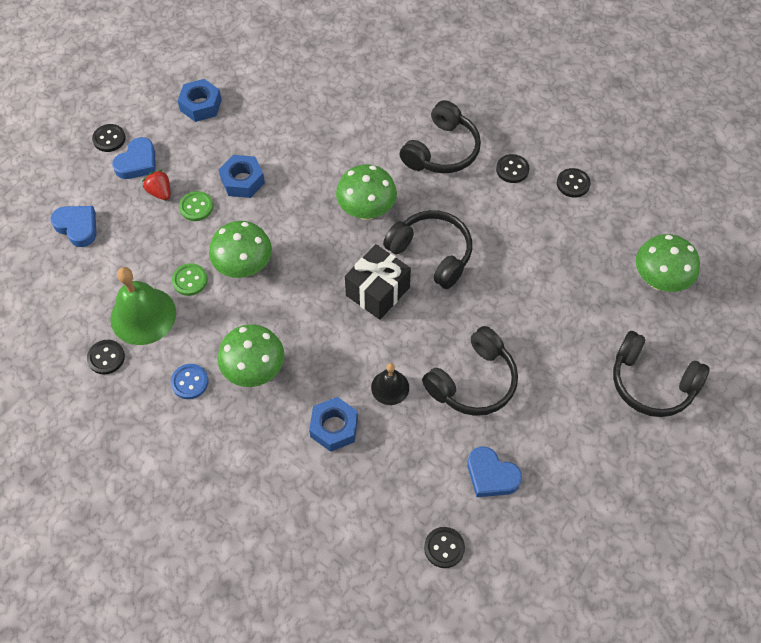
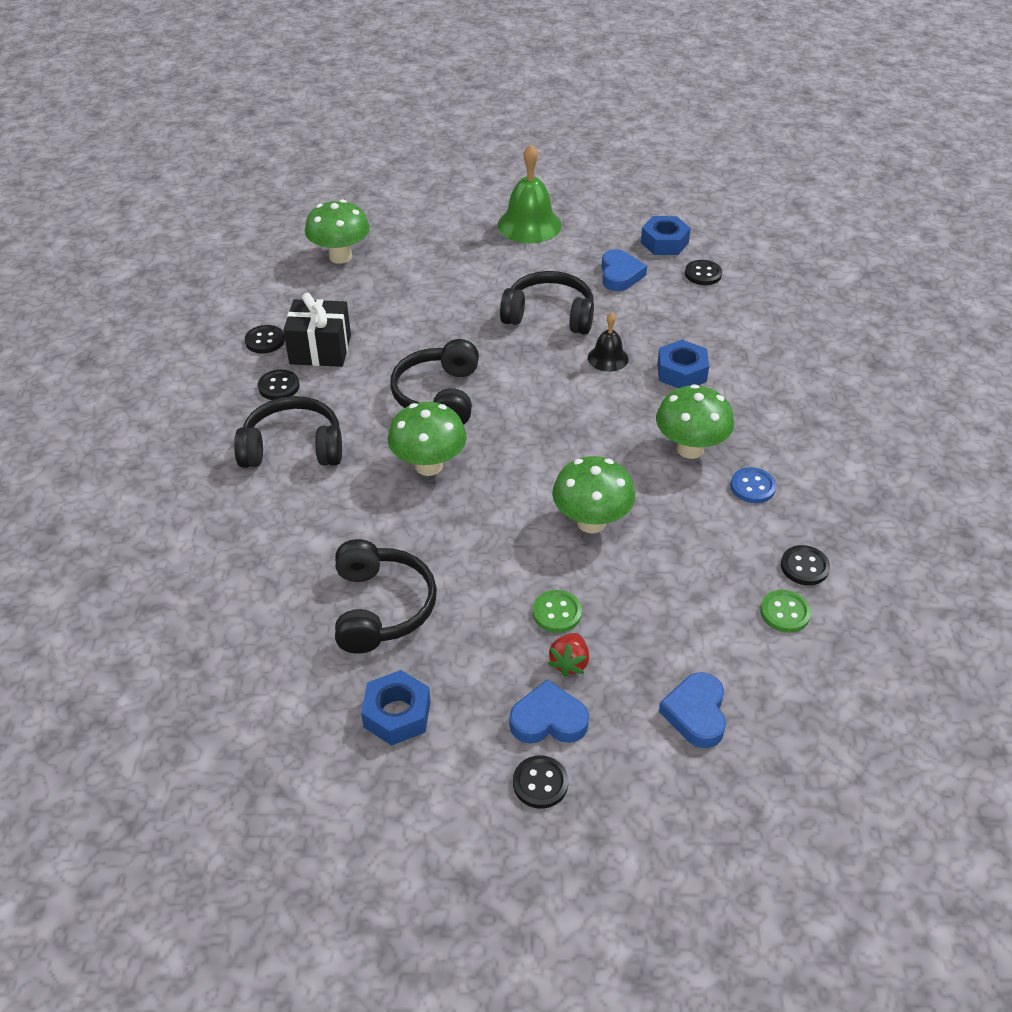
camera: 125 degrees left, 15 degrees down
(143, 315) = (730, 568): green bell -> green bell (529, 225)
(190, 280) = (651, 557): green button -> green button (785, 612)
(242, 181) = (481, 592): blue nut -> blue nut (664, 242)
(377, 291) = (519, 411): black gift -> black gift (320, 350)
(651, 383) = (450, 230): black headphones -> black headphones (381, 607)

